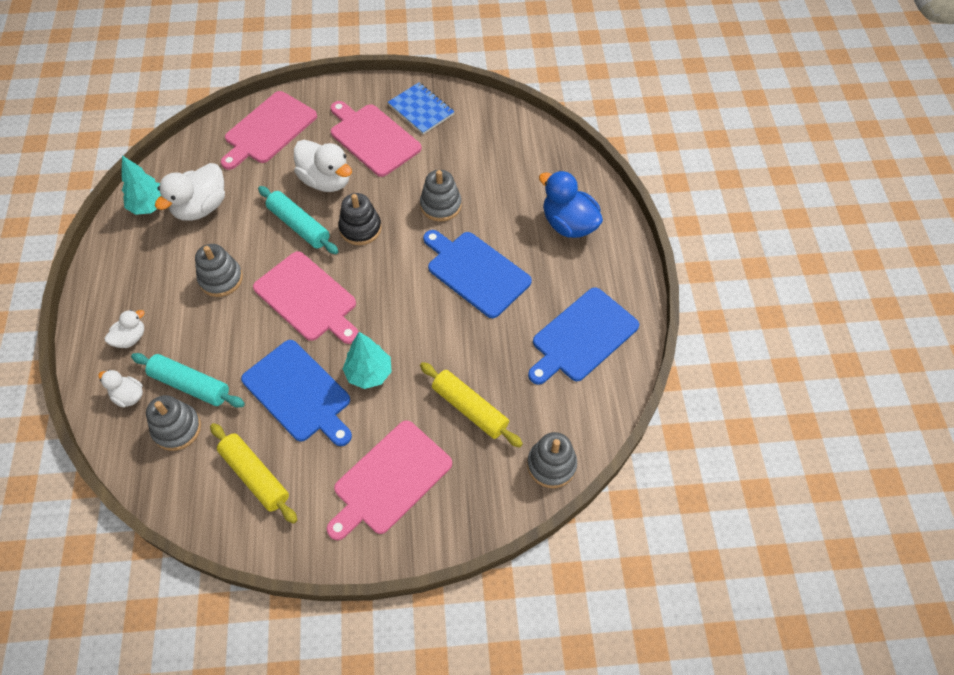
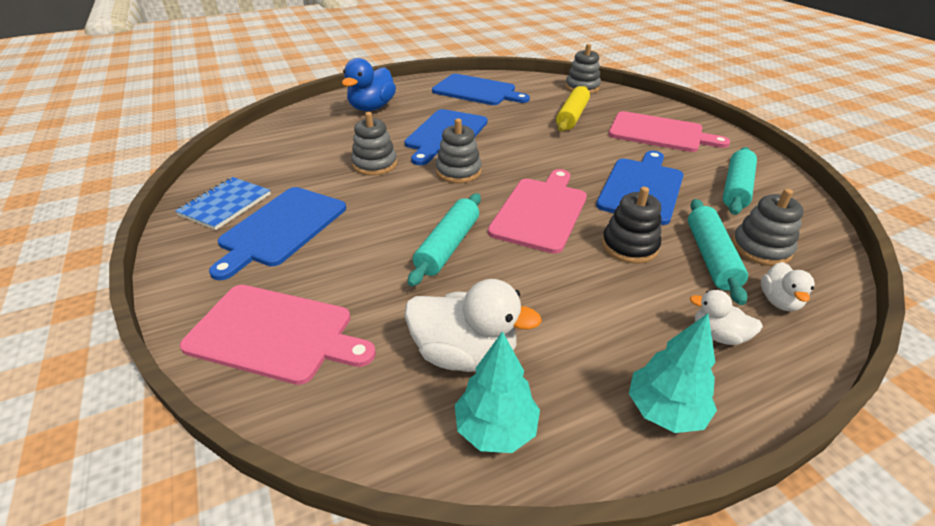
camera: 110 degrees left, 20 degrees down
(221, 279) = (567, 284): grey stacking toy -> grey stacking toy (458, 171)
(255, 476) = (735, 188): yellow rolling pin -> turquoise rolling pin
(326, 180) = (366, 245): white duck -> none
(360, 228) = (429, 202): black stacking toy -> black stacking toy (629, 246)
(369, 373) = (586, 160): turquoise tree -> turquoise tree (665, 411)
(373, 138) = (281, 228): pink cutting board -> blue cutting board

